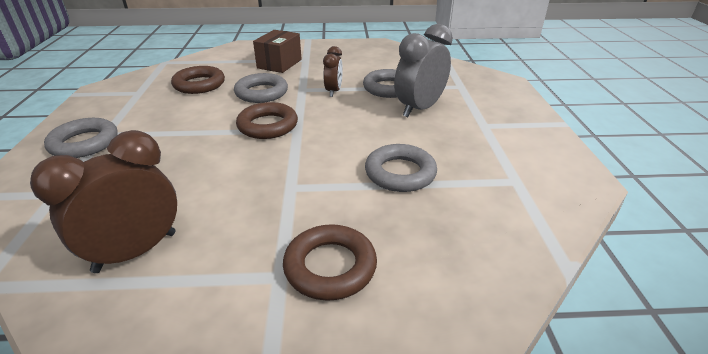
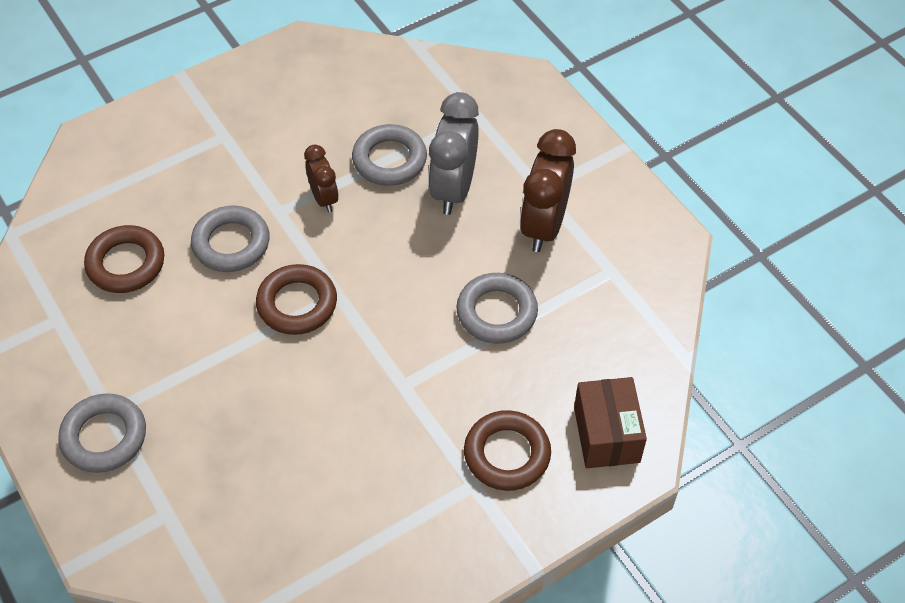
camera: 30 degrees left, 20 degrees up
(136, 252) = (328, 527): brown clock -> brown clock (544, 226)
(279, 64) = (195, 164): brown box -> brown box (606, 434)

